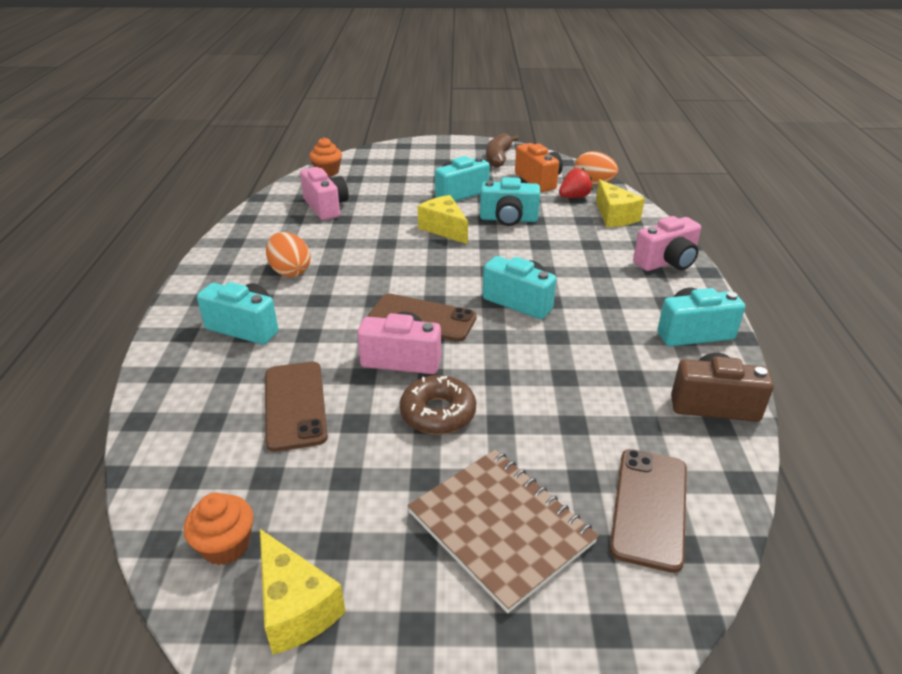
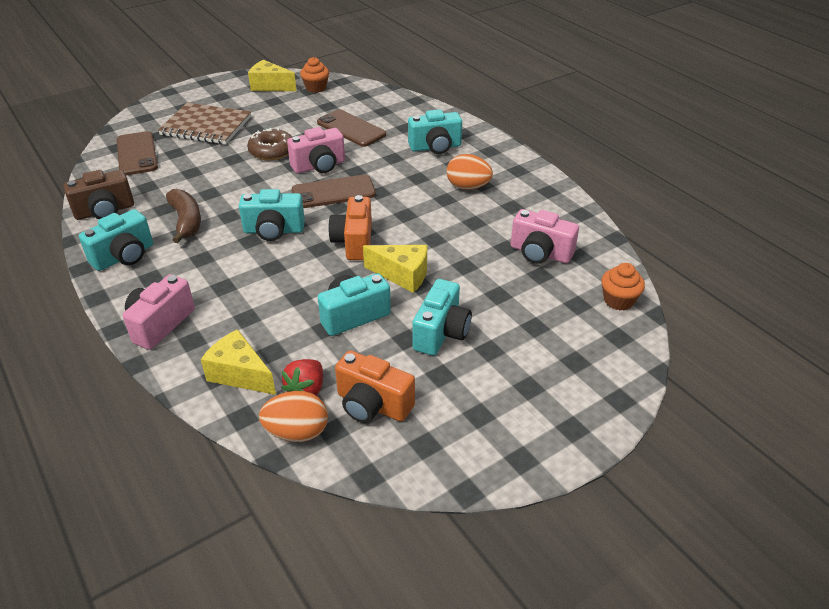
camera: 145 degrees right, 5 degrees up
(455, 264) = (354, 242): none -> orange camera
(498, 157) = (469, 436): brown banana -> brown banana (186, 221)

